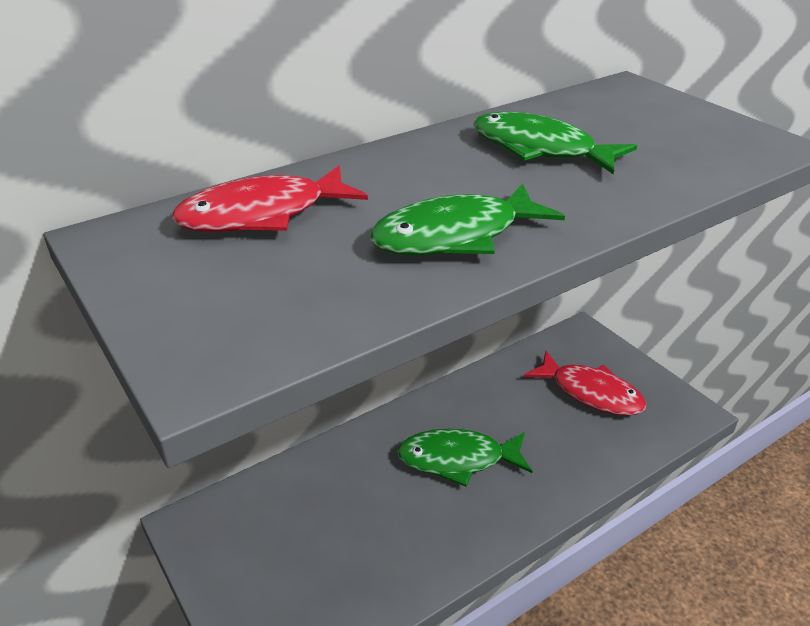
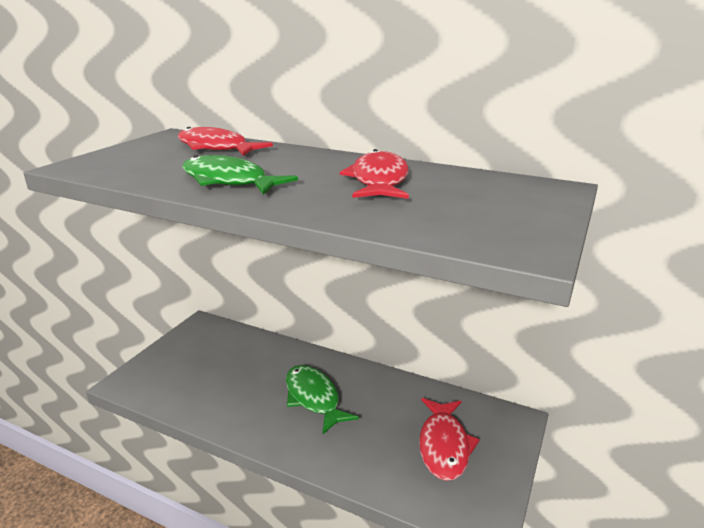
camera: 60 degrees right, 10 degrees down
(540, 149) = (379, 181): green fish -> red fish

